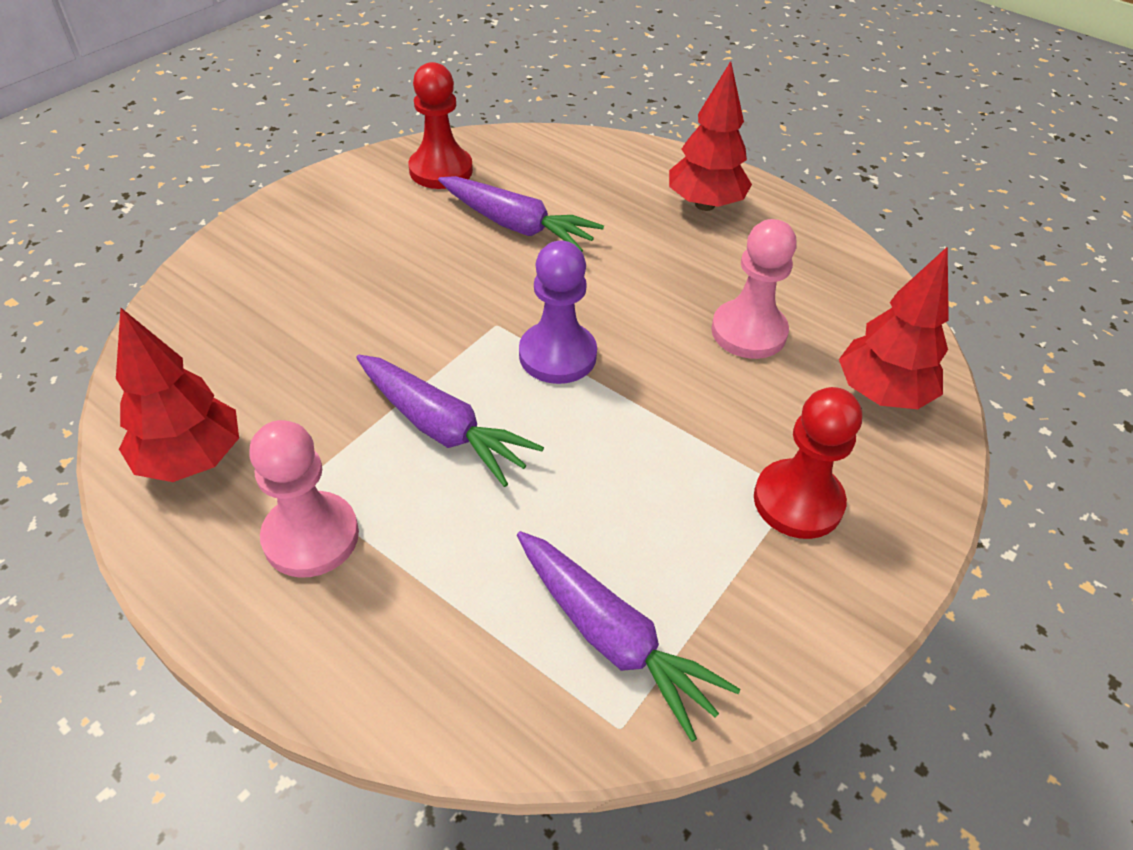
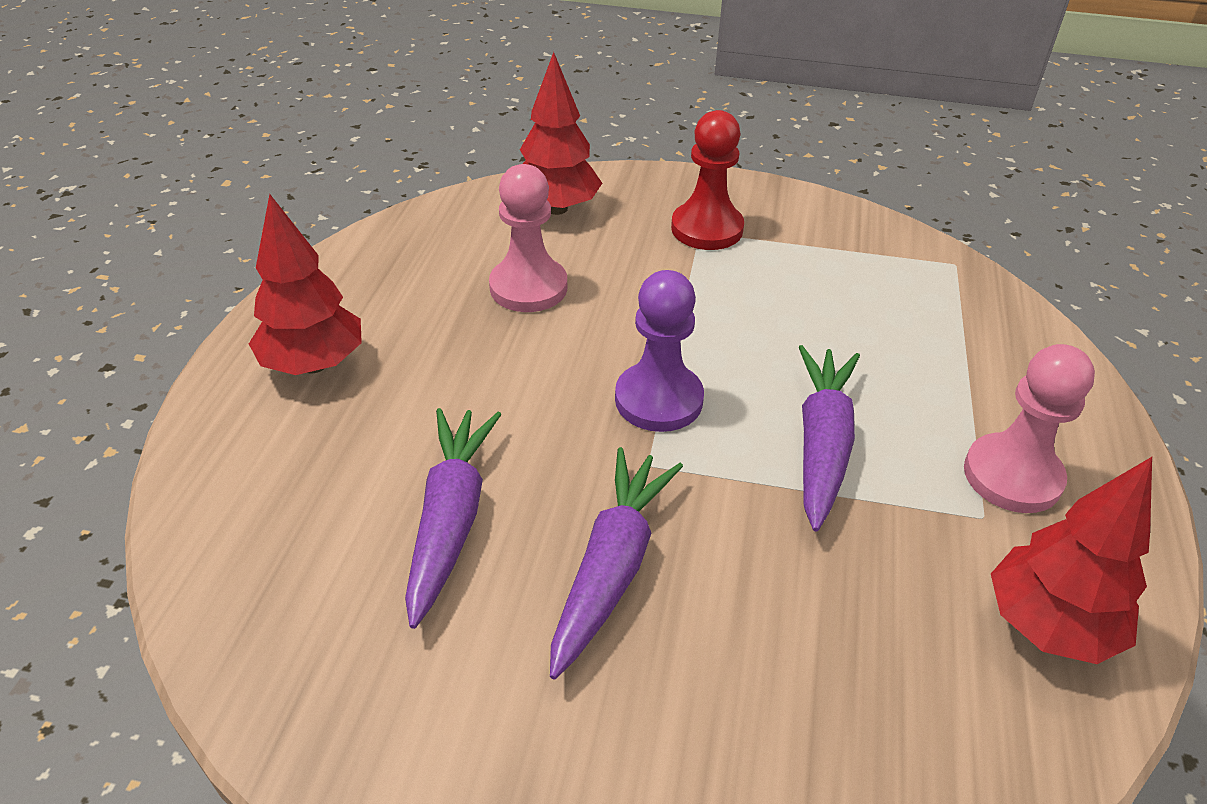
camera: 115 degrees left, 5 degrees down
(441, 170) = (348, 675): red pawn -> none
(612, 638) = (904, 282): purple carrot -> purple carrot (611, 567)

